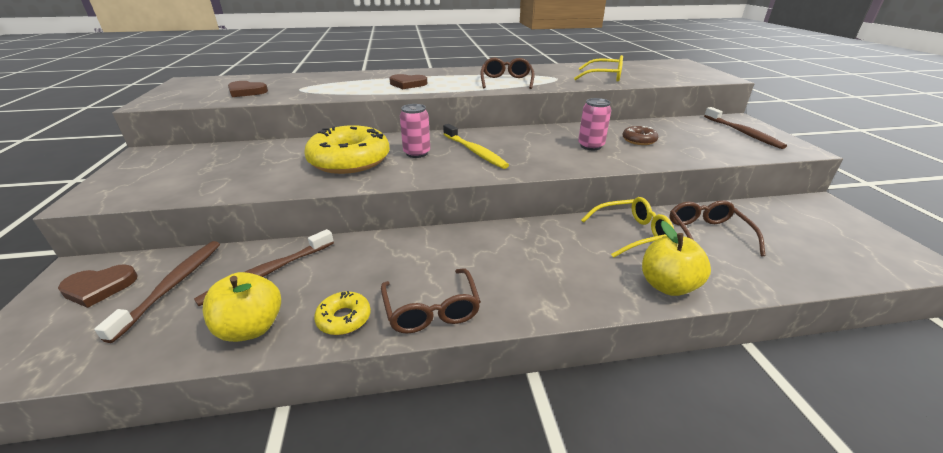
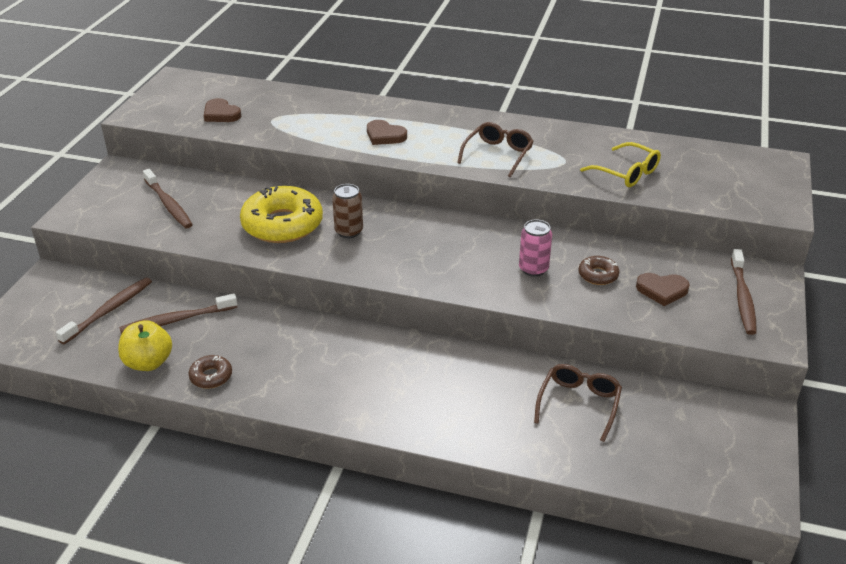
camera: 25 degrees right, 5 degrees up
(99, 287) = (63, 296): brown heart -> brown heart (662, 290)
(216, 168) = (168, 204): none -> brown toothbrush
(344, 318) = (211, 376): yellow donut -> brown donut
(417, 153) = (349, 231): pink can -> brown can
(431, 310) = (275, 391): brown glasses -> none
(474, 151) = (406, 244): yellow toothbrush -> none
(631, 233) = (504, 379): yellow glasses -> none
(667, 286) = (478, 436): yellow apple -> none

